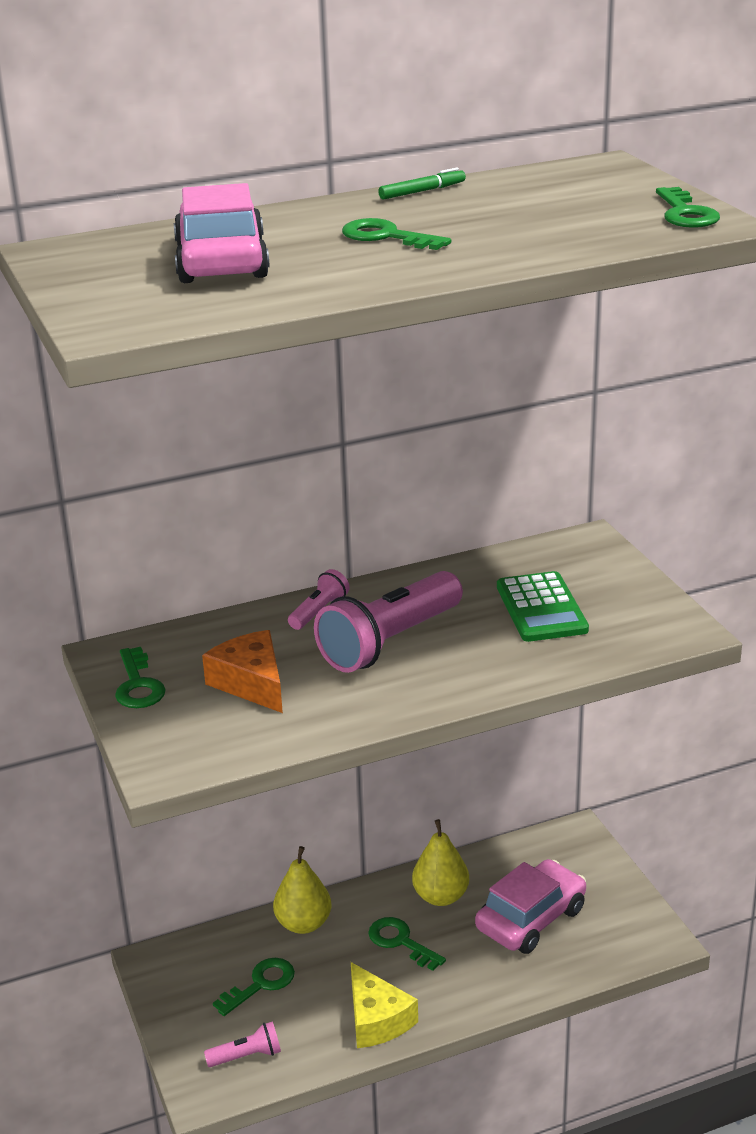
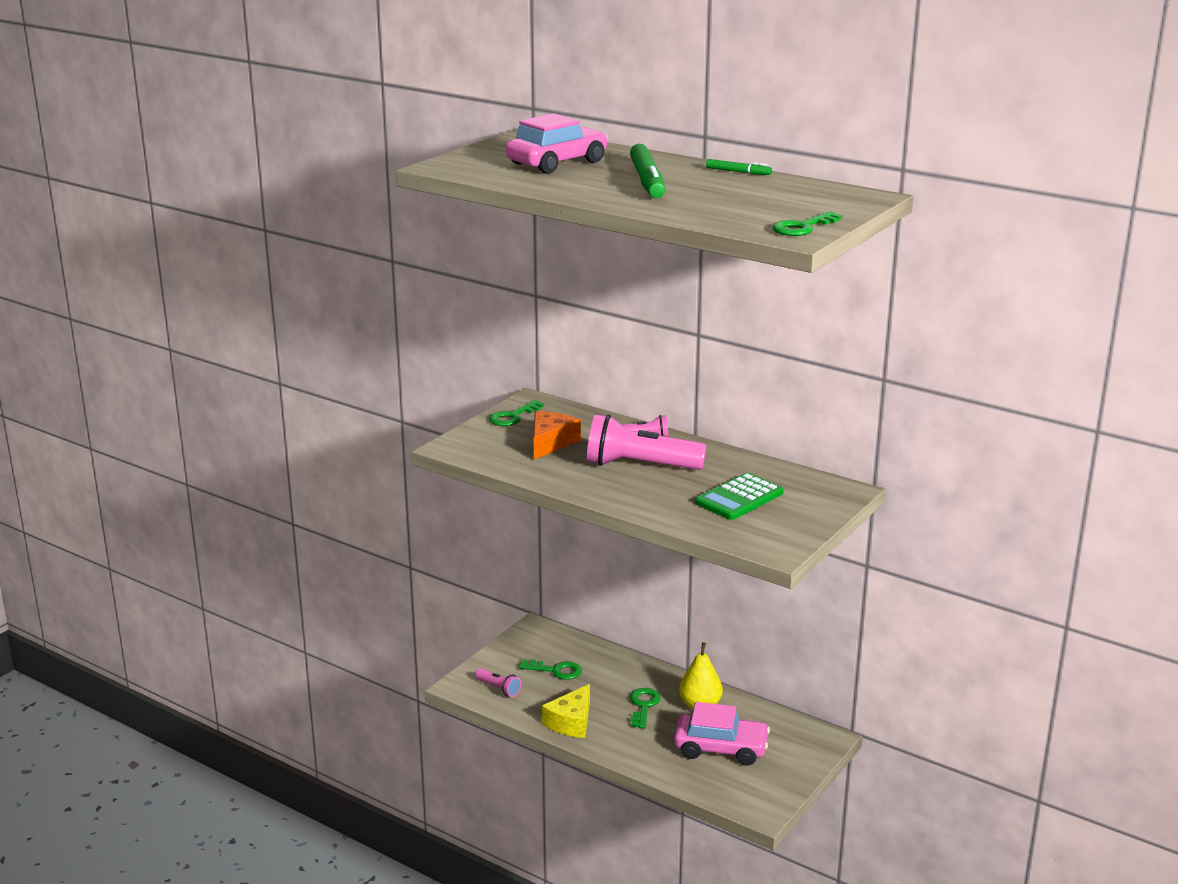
camera: 55 degrees right, 5 degrees down
(303, 924) = (619, 665): yellow pear -> none
(387, 237) = (647, 181): green key -> green marker

